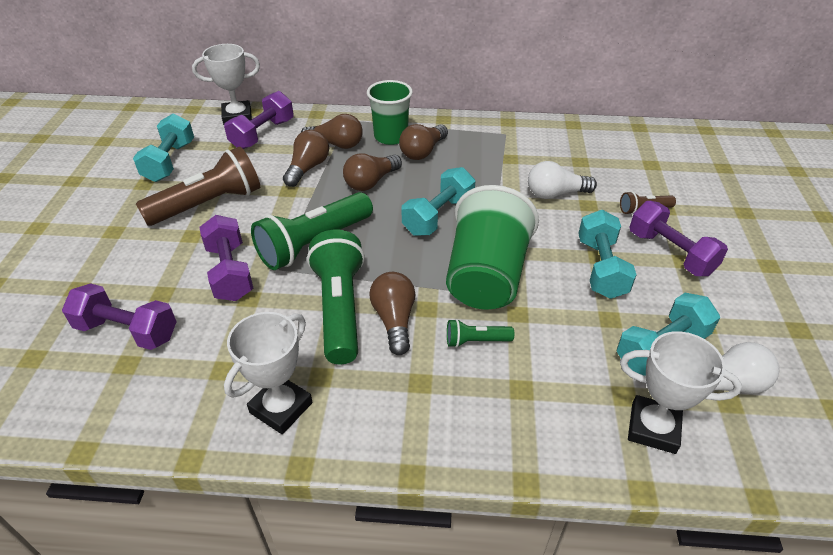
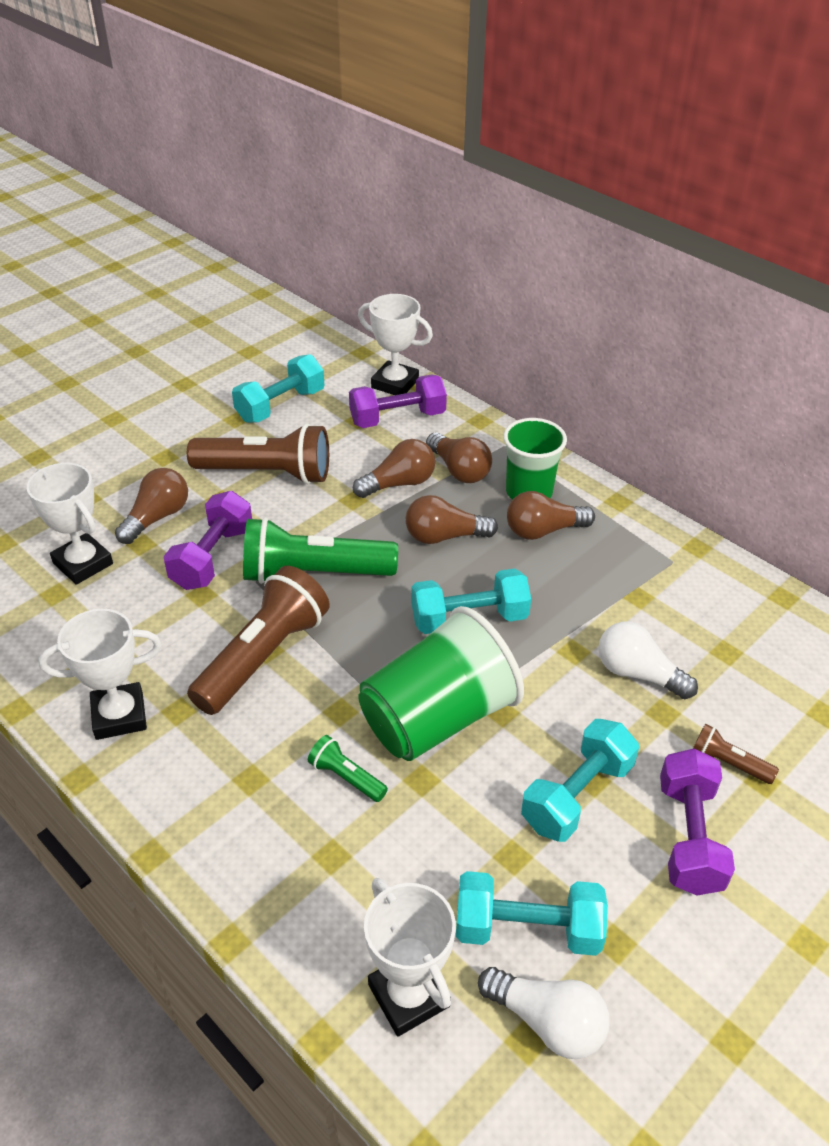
camera: 40 degrees right, 0 degrees up
(127, 331) = (83, 563): purple dumbbell -> white trophy
(339, 308) = (263, 656): green flashlight -> brown flashlight
(394, 320) = (297, 702): brown light bulb -> brown light bulb (157, 517)

